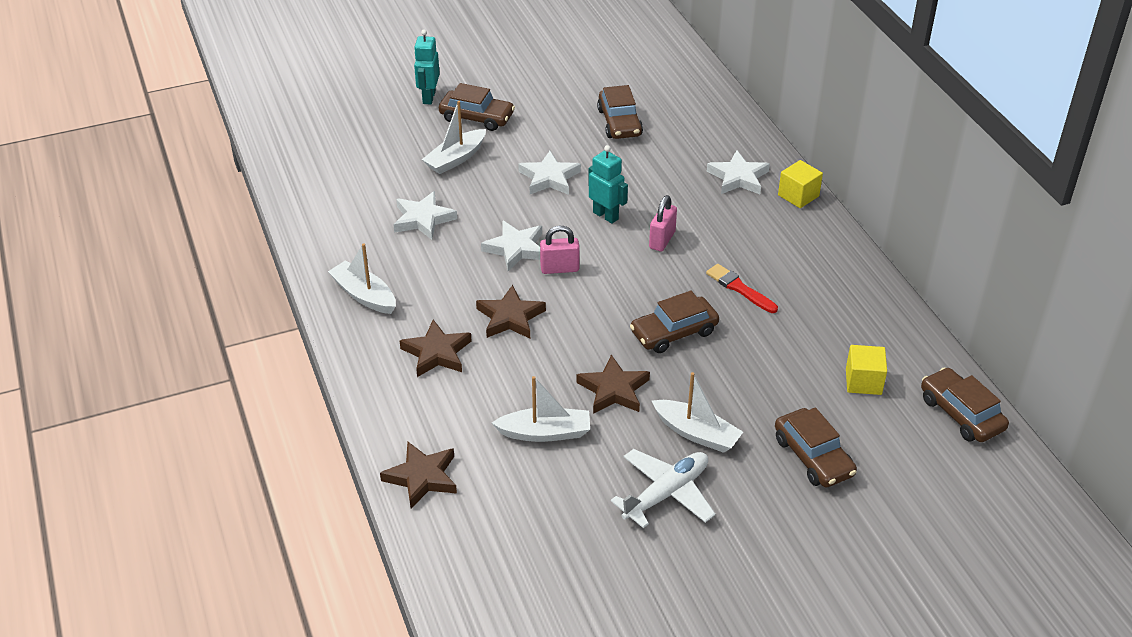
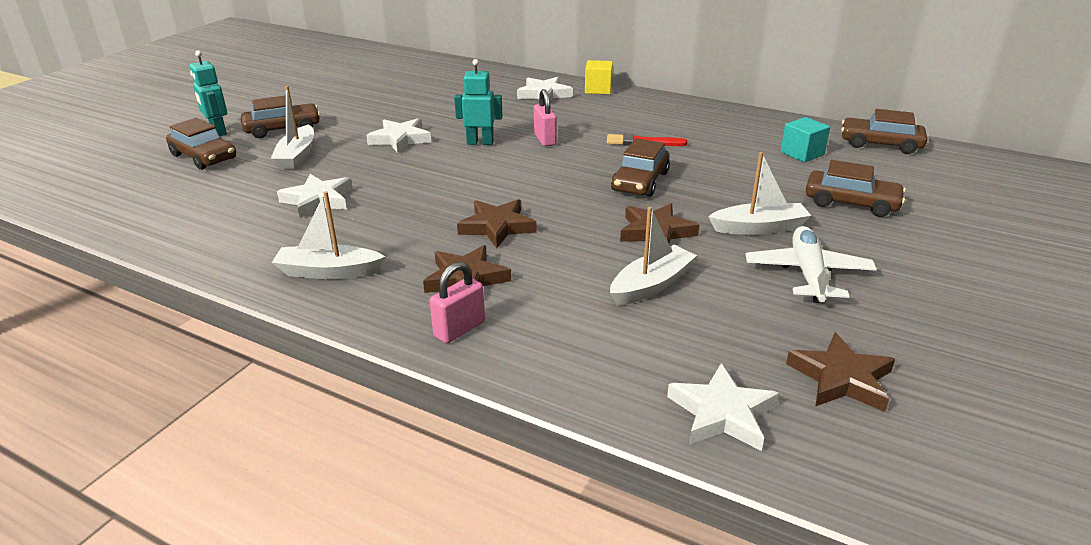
camera: 40 degrees left, 10 degrees down
(422, 477) = (598, 378): brown star -> brown star (841, 378)
(516, 249) = (435, 186): white star -> white star (722, 413)
(559, 268) = (491, 183): pink padlock -> pink padlock (459, 329)
(619, 122) = (412, 96): brown car -> brown car (204, 157)
(863, 381) = (802, 153): yellow cube -> turquoise cube

